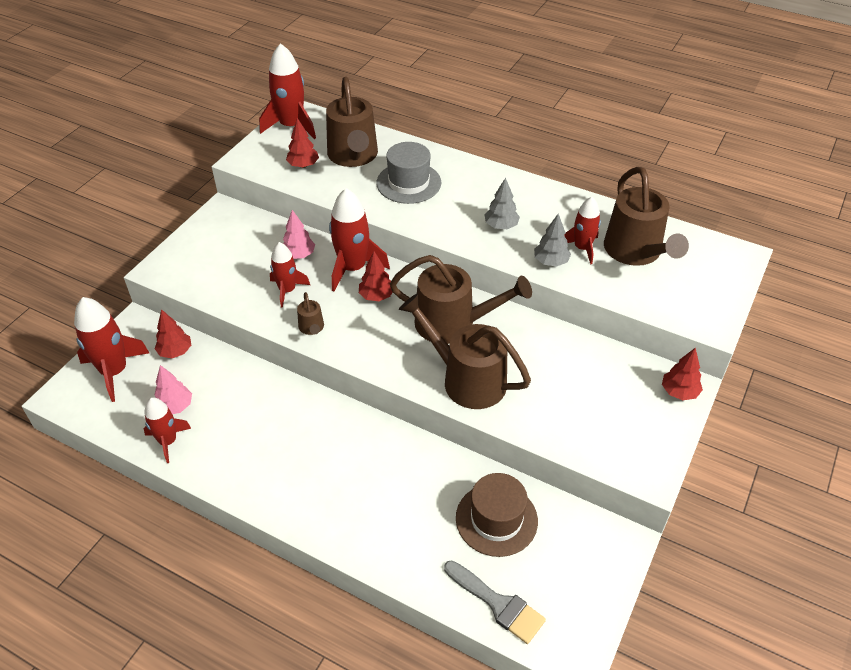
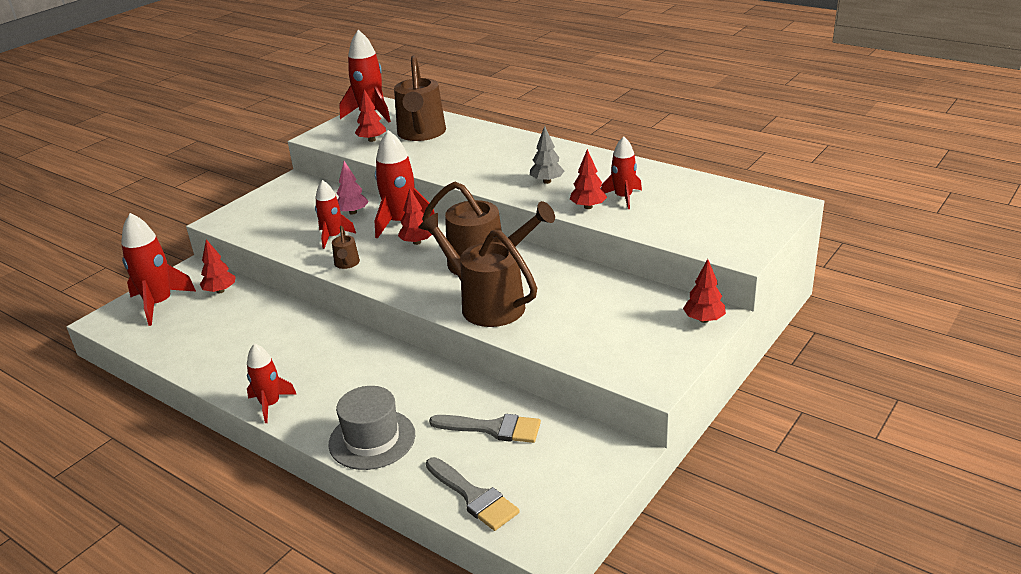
camera: 10 degrees right, 15 degrees down
(168, 441) = (190, 356): red rocket -> red rocket (270, 404)
(175, 407) = (205, 331): pink tree -> none
(408, 183) = (467, 151): grey hat -> grey hat (372, 439)
(496, 519) = (493, 428): brown hat -> grey brush
(551, 262) = (588, 207): grey tree -> red tree
(636, 252) = (678, 201): brown watering can -> none

